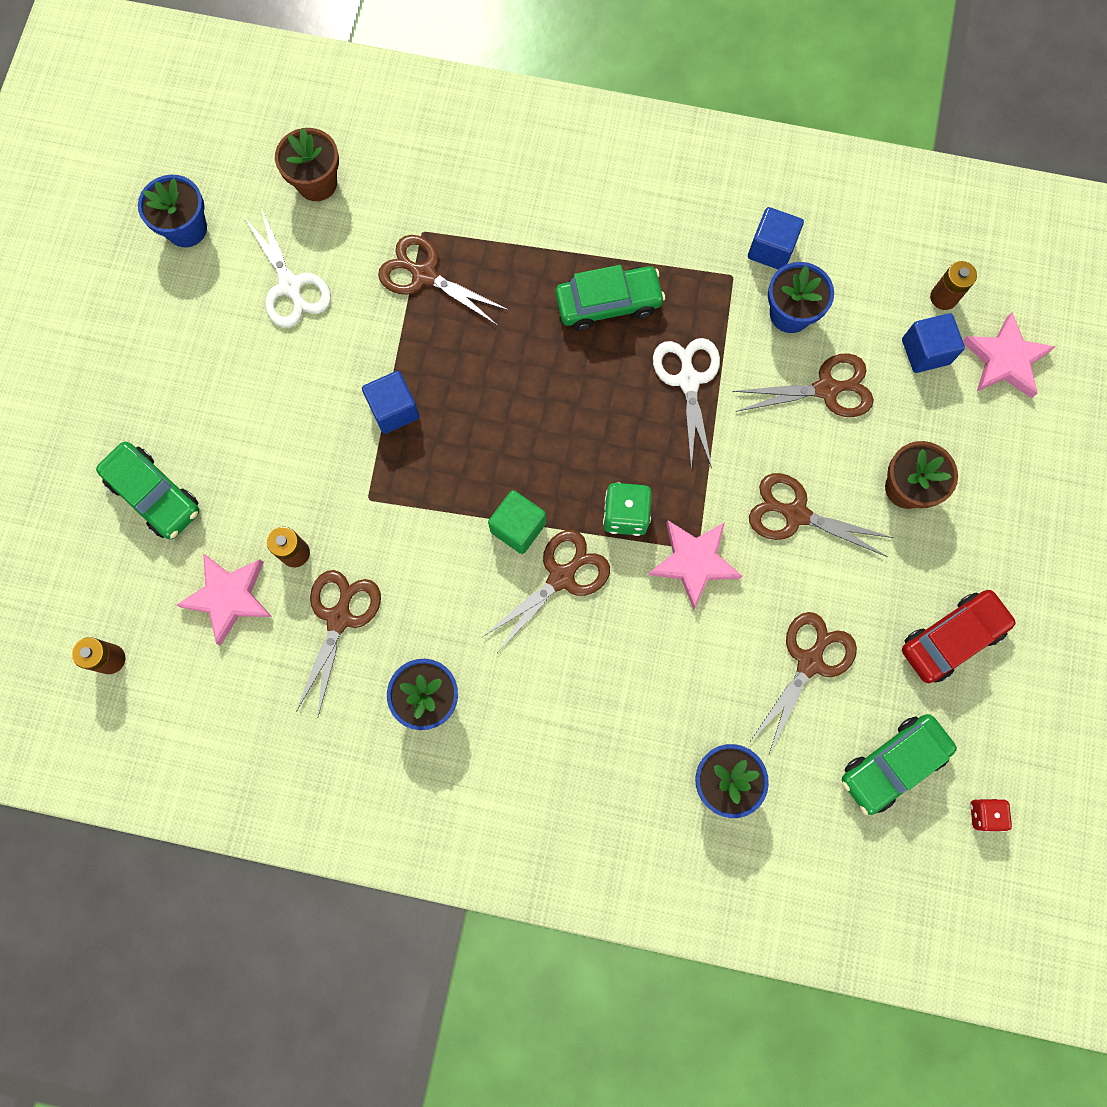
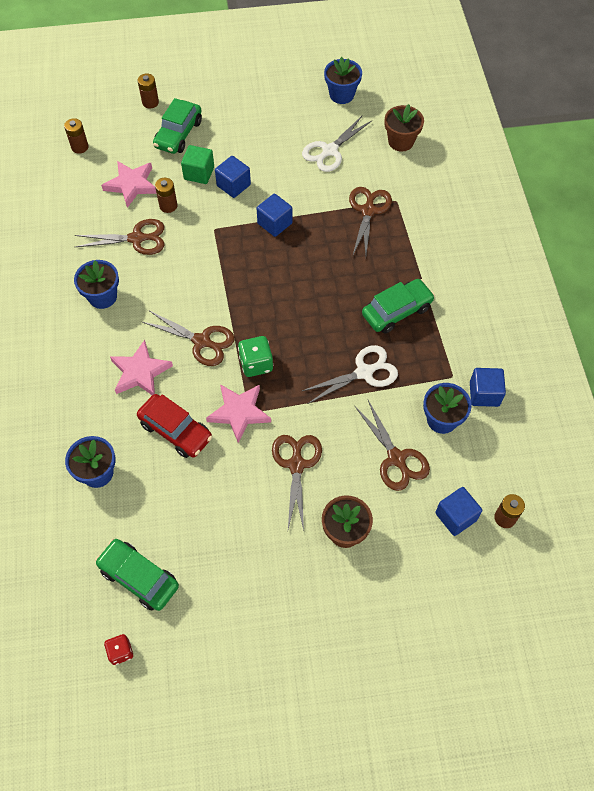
camera: 70 degrees right, 15 degrees down
(64, 519) = (150, 102): none -> brown battery
(297, 445) = (233, 185): none -> blue cube
(518, 527) = (225, 308): green cube -> green cube (199, 173)
(608, 303) = (396, 311): green car -> green car turned 90 degrees counterclockwise
(809, 662) = (194, 503): brown scissors -> none
(951, 638) = (243, 594): red car -> red car (176, 430)
(1005, 360) = (476, 575): pink star -> pink star (140, 372)

